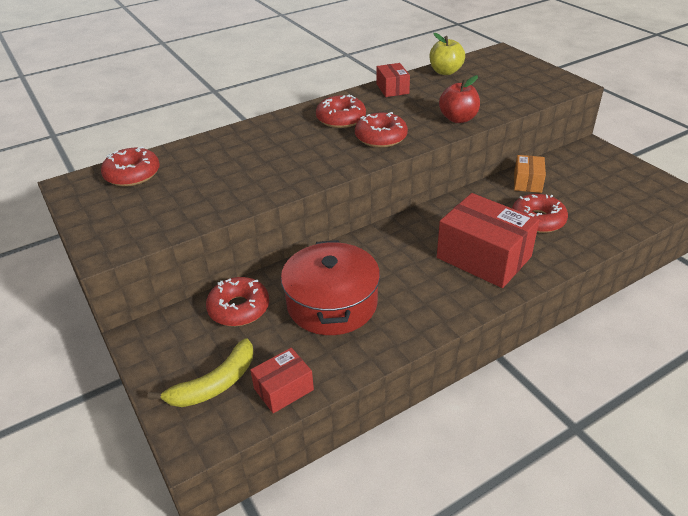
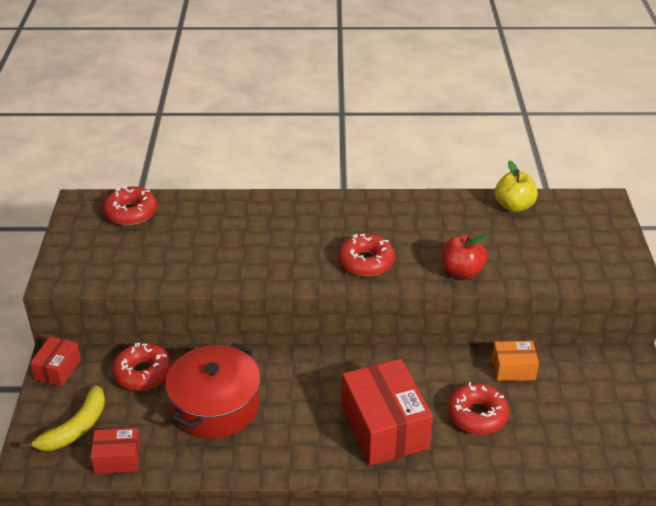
camera: 30 degrees right, 0 degrees up
(214, 384) = (75, 428): yellow banana -> yellow banana turned 45 degrees counterclockwise
(341, 119) = (351, 224): red donut -> none
(392, 89) = (436, 207): red box -> red box (58, 369)
(527, 182) = (513, 369): orange box -> orange box turned 45 degrees clockwise

